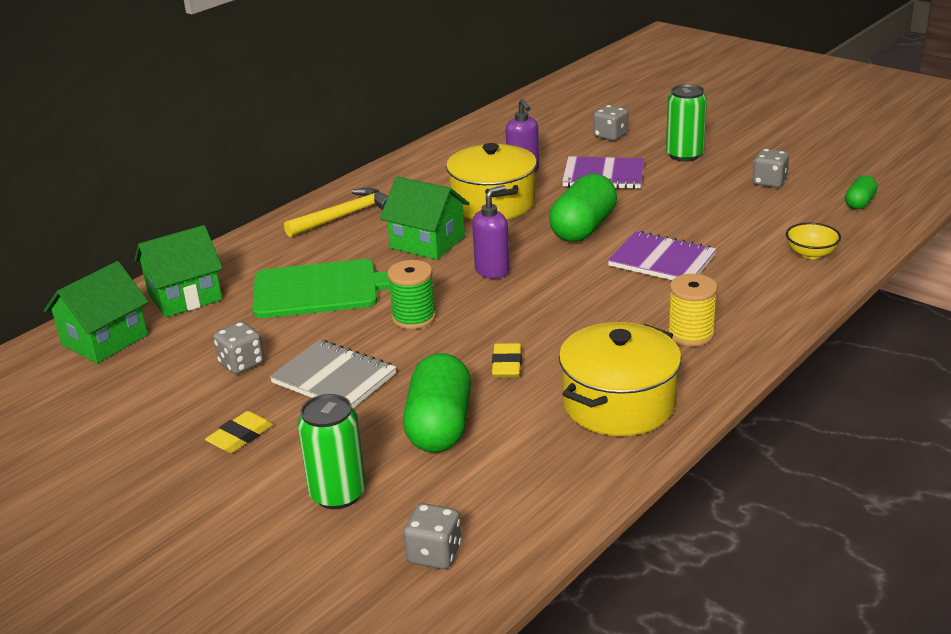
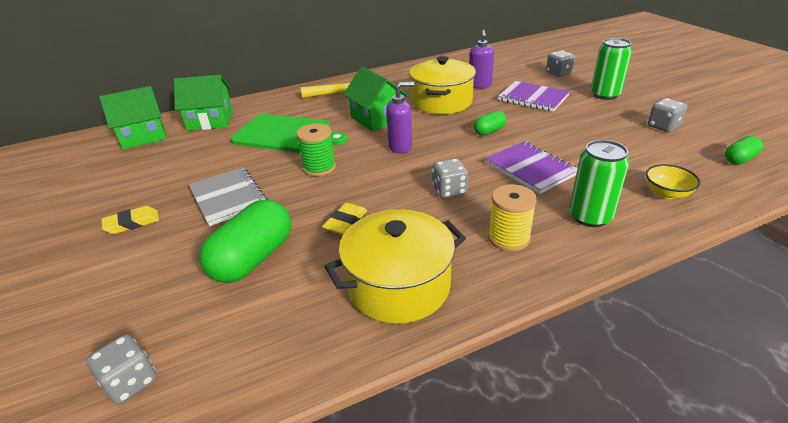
camera: 25 degrees right, 5 degrees up
(241, 363) = (190, 171): grey dice -> grey dice (449, 191)
(338, 494) = (133, 293): green can -> green can (590, 216)
(583, 228) = (489, 131): green capsule -> green capsule, size x0.51

